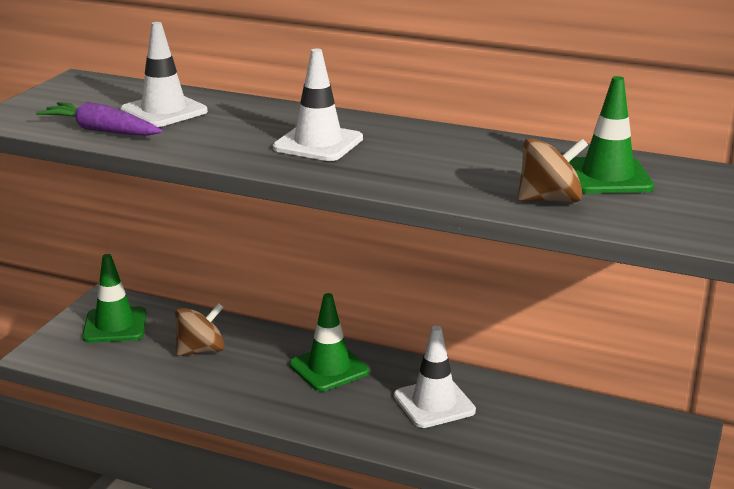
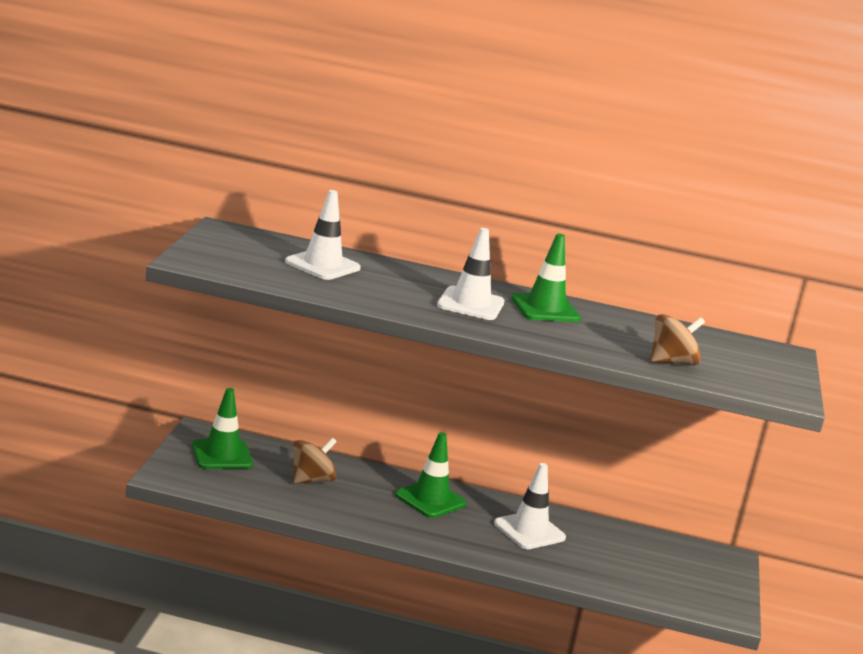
camera: 15 degrees left, 5 degrees down
(102, 130) = (283, 279): purple carrot -> none
(607, 176) = (705, 347): green traffic cone -> green traffic cone (545, 309)

